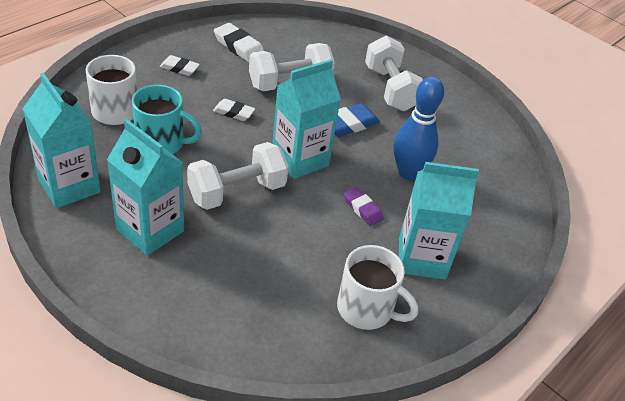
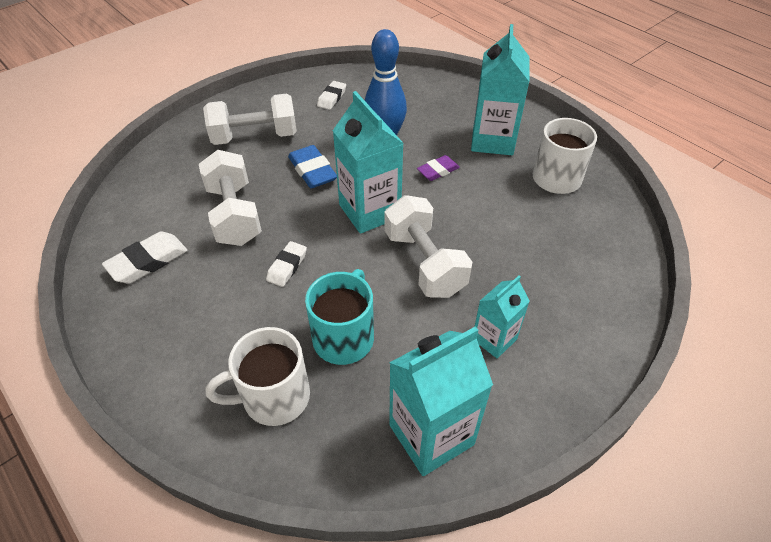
camera: 80 degrees left, 5 degrees up
(150, 230) = (494, 339): turquoise carton -> turquoise carton, size x0.59
(179, 68) = (185, 325): white eraser -> white eraser (332, 98)

